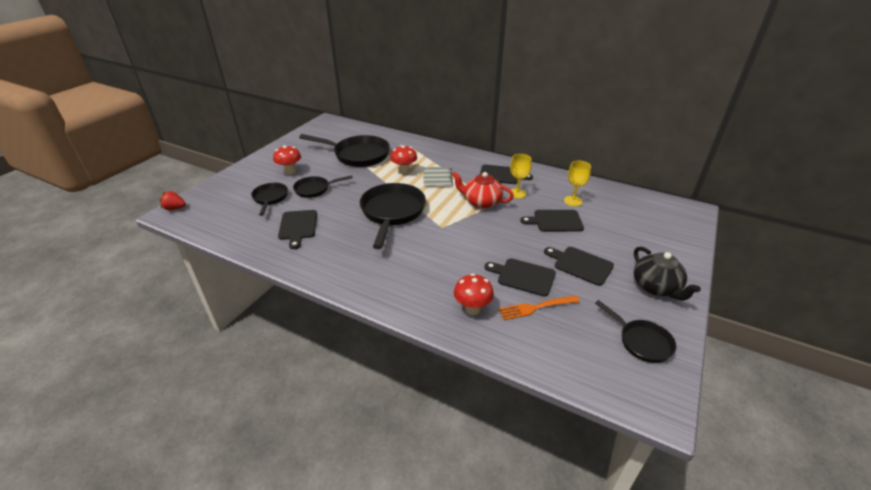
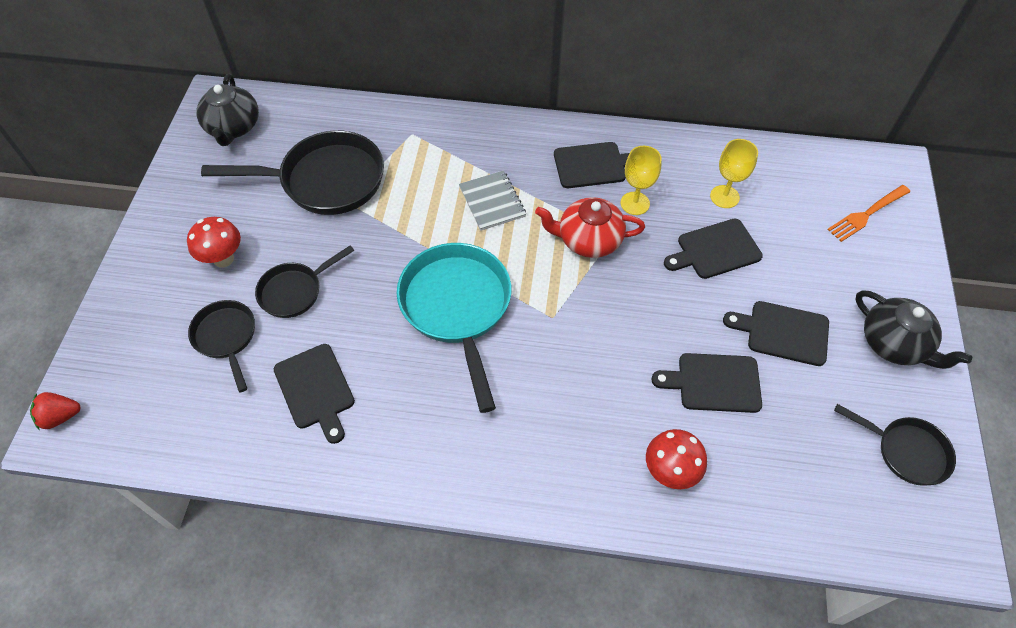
camera: 20 degrees left, 20 degrees up
(328, 131) = (233, 128): none -> black teapot
(392, 213) = (457, 308): black pan -> turquoise pan
(404, 171) = (429, 201): red mushroom -> none
(536, 307) = (754, 437): orange fork -> orange fork (867, 214)

